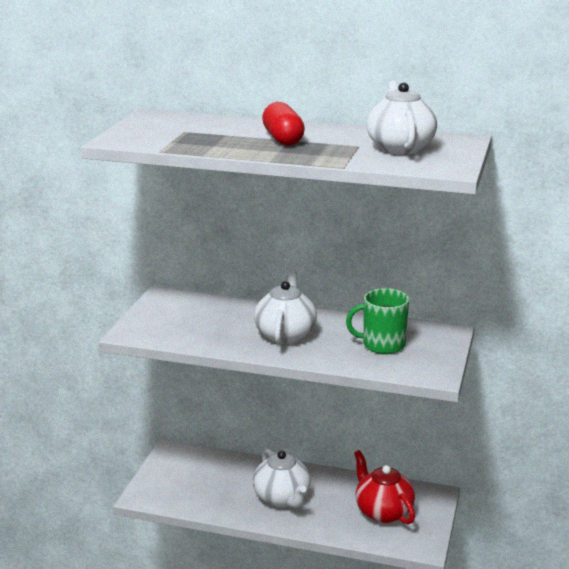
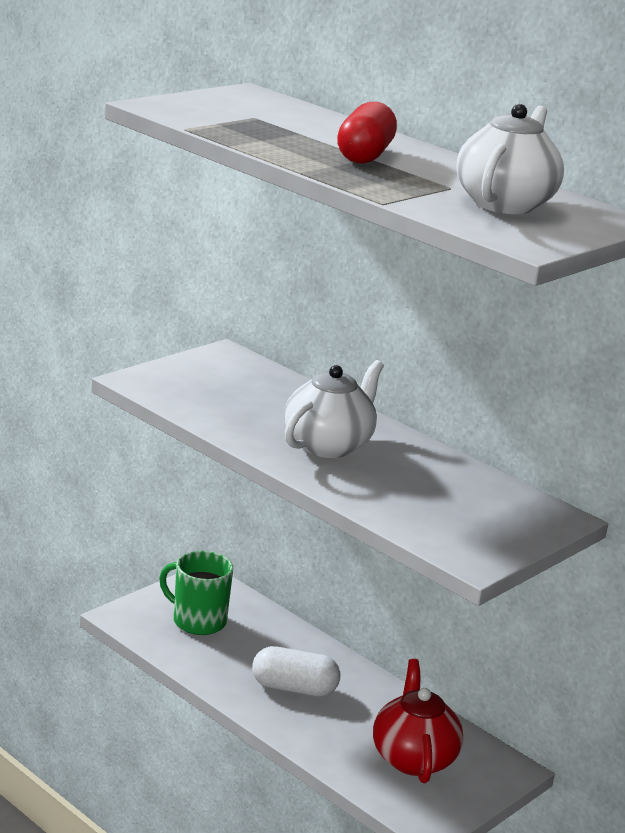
camera: 25 degrees right, 0 degrees up
(282, 498) = (294, 688): white teapot -> white capsule
(382, 345) = (443, 500): green mug -> green mug (197, 621)

